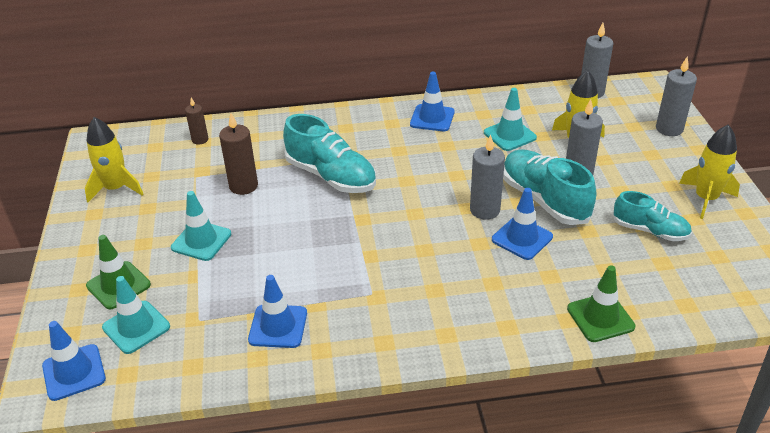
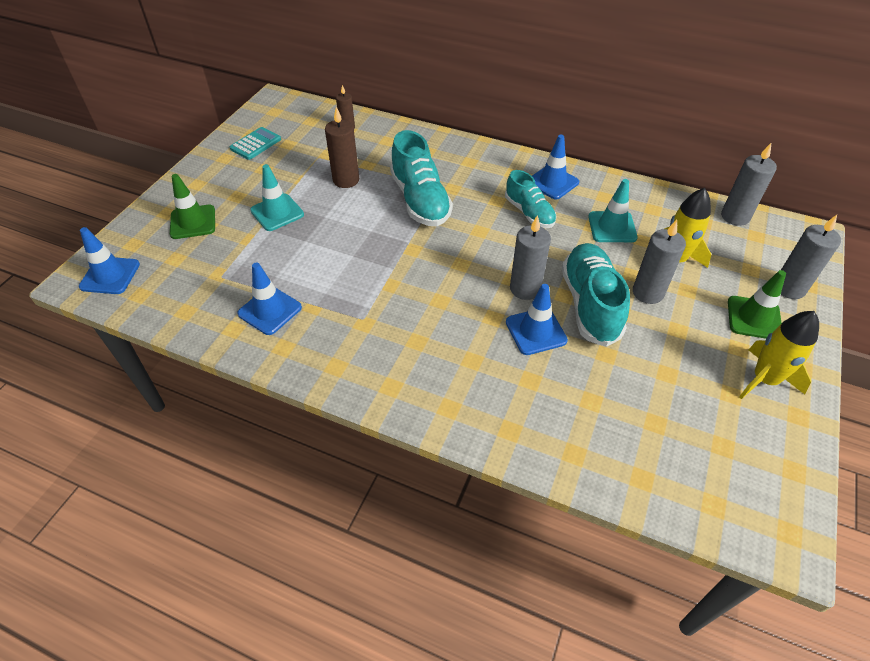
camera: 30 degrees right, 10 degrees up
(116, 188) = (255, 144): yellow rocket -> turquoise calculator
(136, 327) = (176, 261): turquoise traffic cone -> none
(600, 317) = (542, 445): green traffic cone -> green traffic cone (754, 318)
(650, 231) = (671, 384): turquoise shoe -> turquoise shoe (529, 213)

